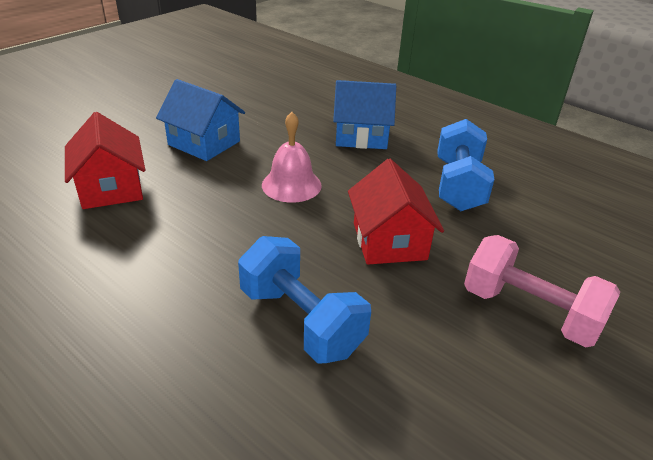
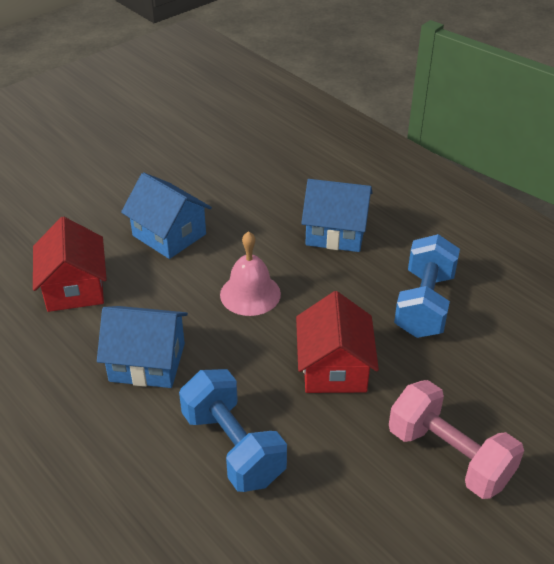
camera: 10 degrees right, 5 degrees up
(194, 247) = (147, 362): none -> blue house

